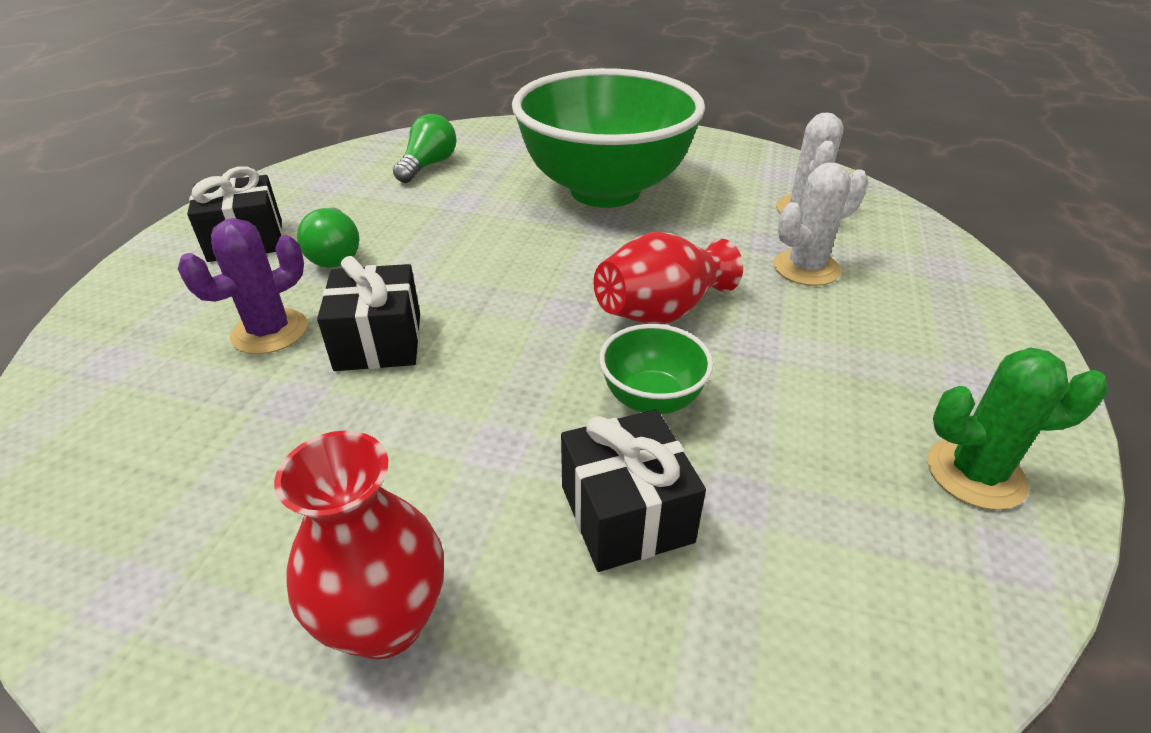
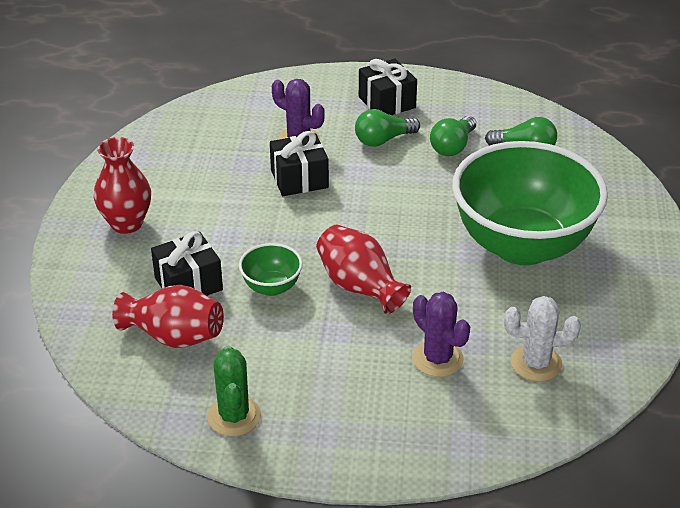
camera: 80 degrees right, 0 degrees up
(390, 206) = (453, 146): none -> green light bulb
(782, 548) = (174, 336): none -> red vase
(806, 268) = (437, 359): white cactus -> purple cactus

